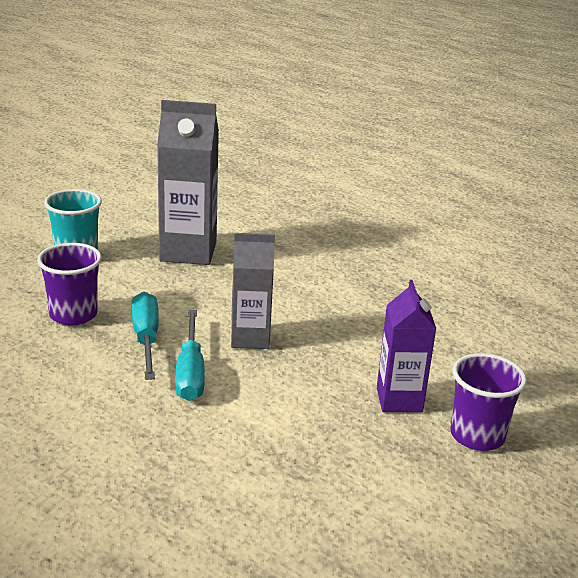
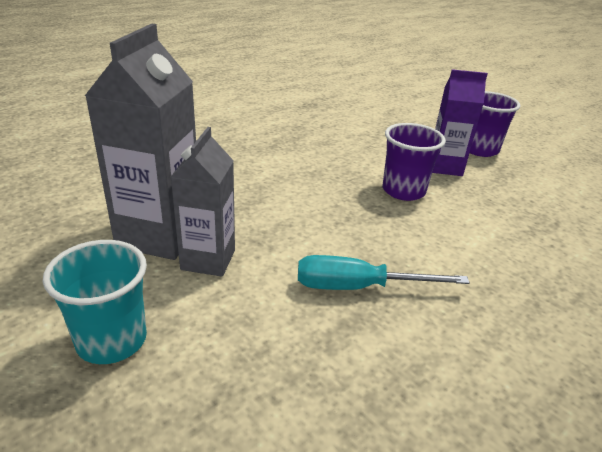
camera: 80 degrees left, 5 degrees up
(73, 315) = (296, 350): purple cup -> purple cup (403, 191)
(190, 373) = (424, 262): turquoise screwdriver -> none
(250, 338) = (358, 218): grey carton -> grey carton (208, 260)

